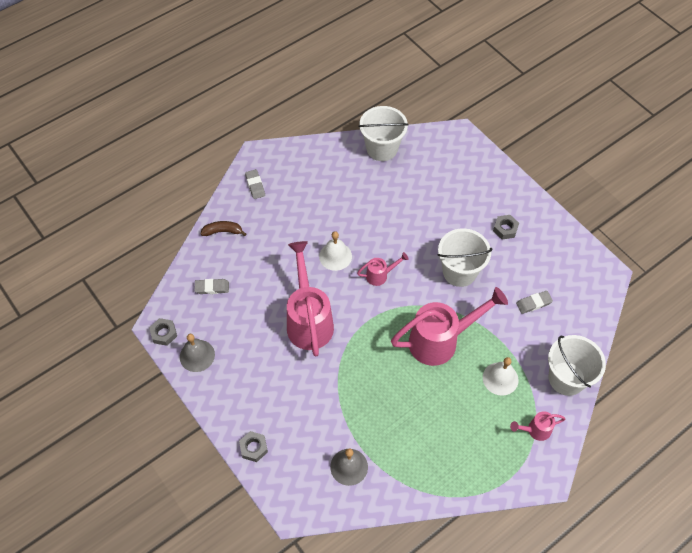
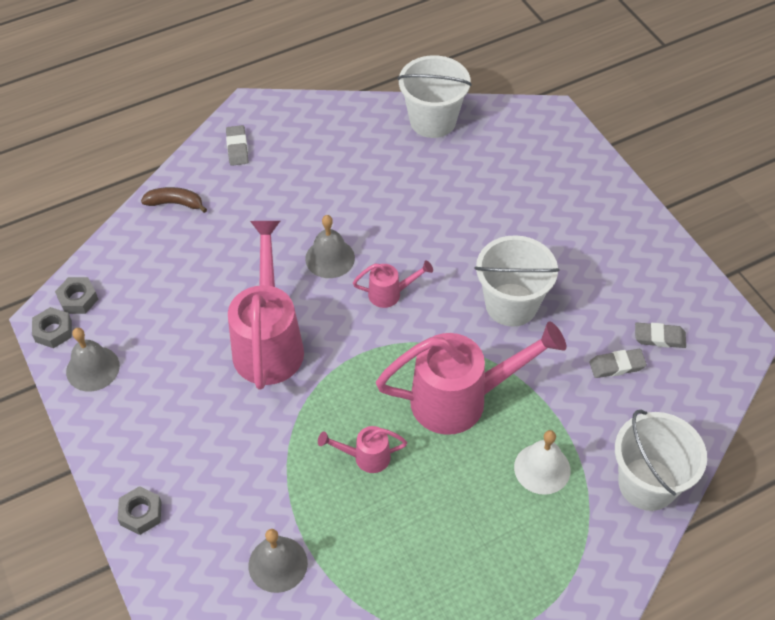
camera: 10 degrees right, 5 degrees down
(212, 288) = (139, 277): grey eraser -> grey eraser (659, 337)
(335, 256) = (330, 258): white bell -> grey bell
(505, 229) = (594, 254): grey nut -> grey nut (78, 299)
(535, 430) = (581, 555): pink watering can -> pink watering can (365, 457)

